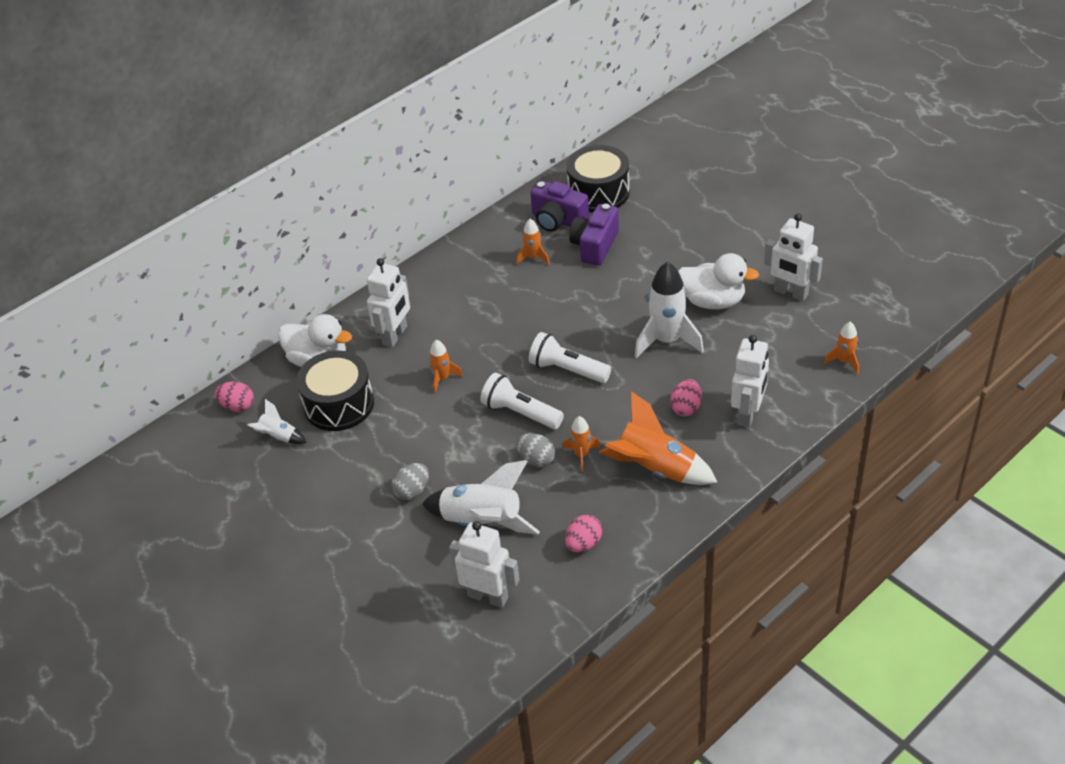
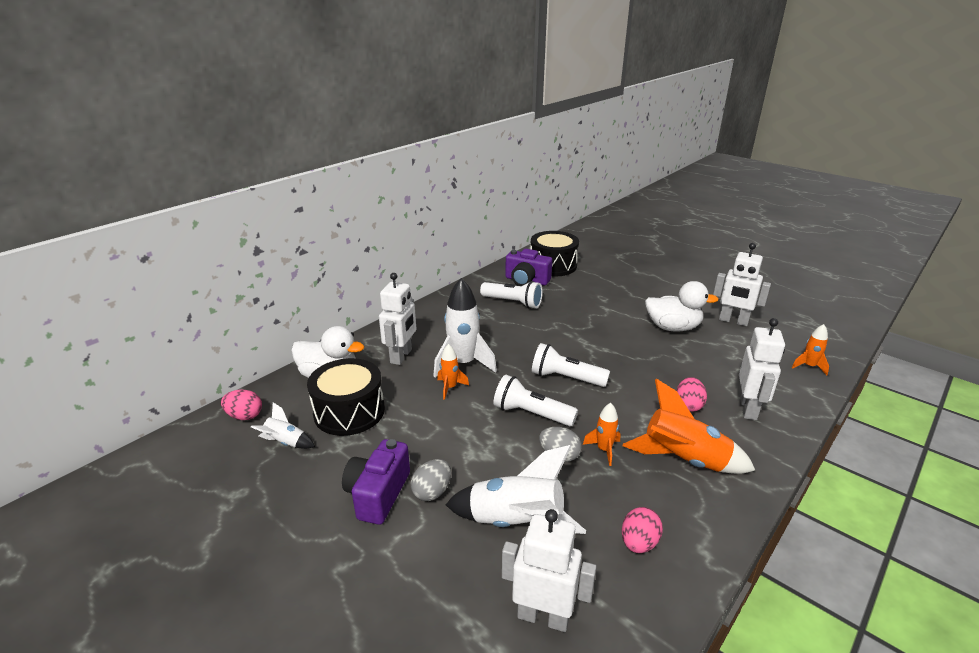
camera: 10 degrees left, 15 degrees down
(533, 258) = (513, 303): orange rocket -> white flashlight
(595, 246) = (561, 295): purple camera -> purple camera (378, 494)
(667, 341) = (647, 355): white rocket -> white rocket (463, 364)

